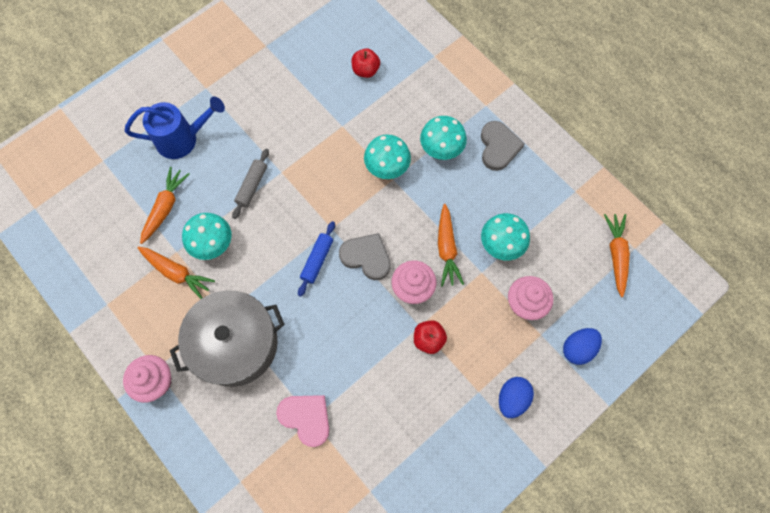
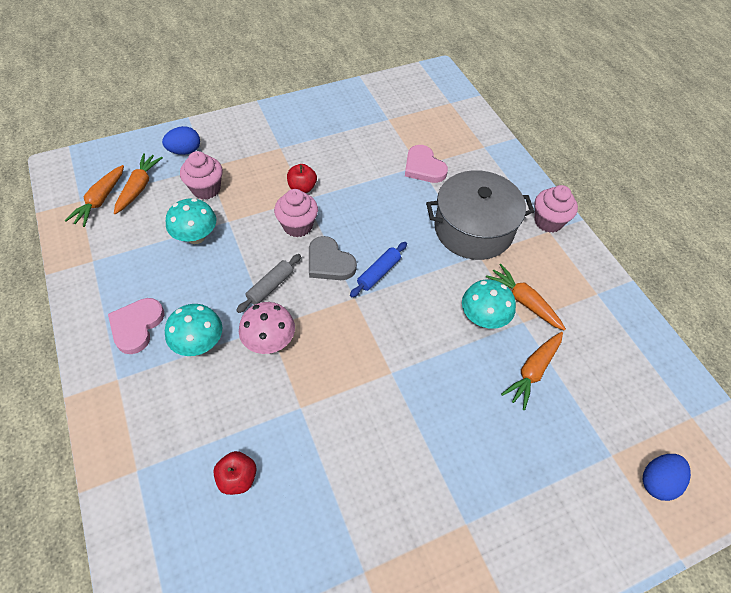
camera: 165 degrees left, 15 degrees down
(183, 139) = (505, 452): blue watering can -> none
(252, 186) = (428, 366): grey rolling pin -> grey rolling pin (270, 286)
(387, 167) = (269, 341): turquoise mushroom -> pink mushroom
(447, 248) = (249, 248): orange carrot -> orange carrot (139, 188)
(498, 147) = (137, 326): grey heart -> pink heart
(512, 398) = (256, 137): blue egg -> blue egg (657, 481)

